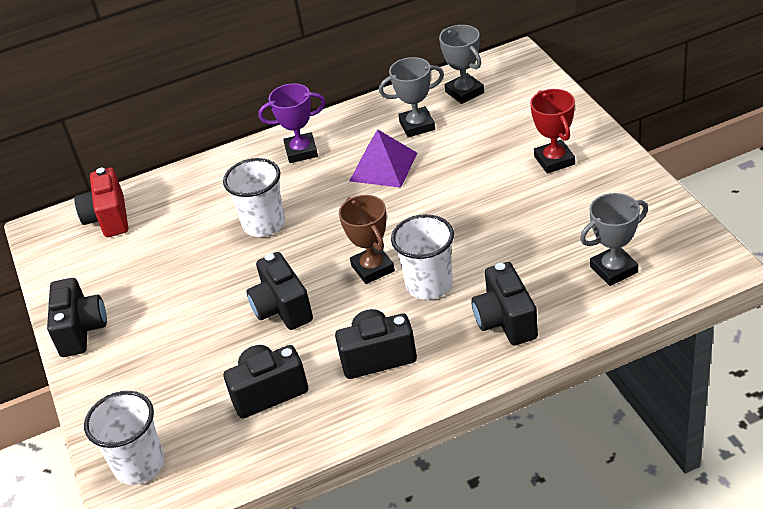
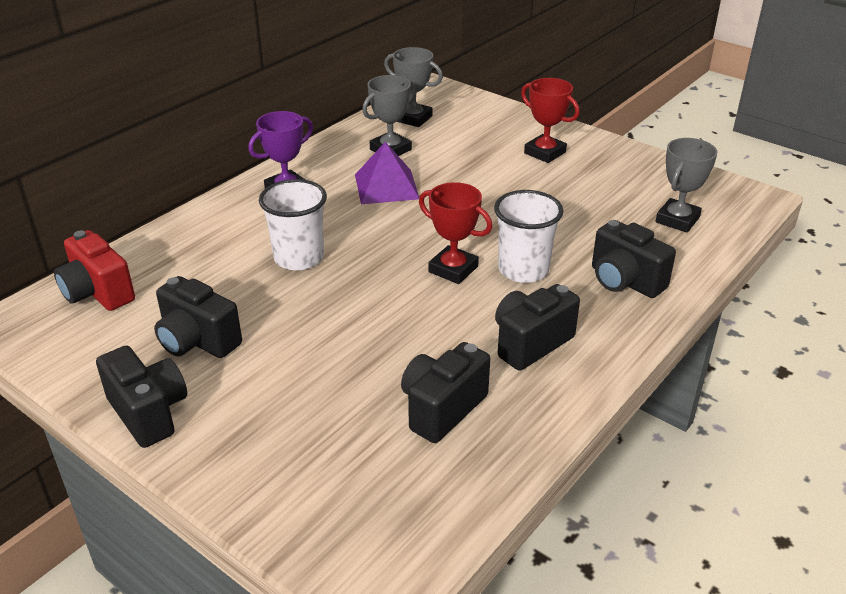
camera: 35 degrees left, 5 degrees down
(139, 465) = (347, 534): white cup -> none
(282, 308) = (387, 327): black camera -> black camera (197, 341)
(372, 268) = (453, 269): brown trophy -> red trophy

